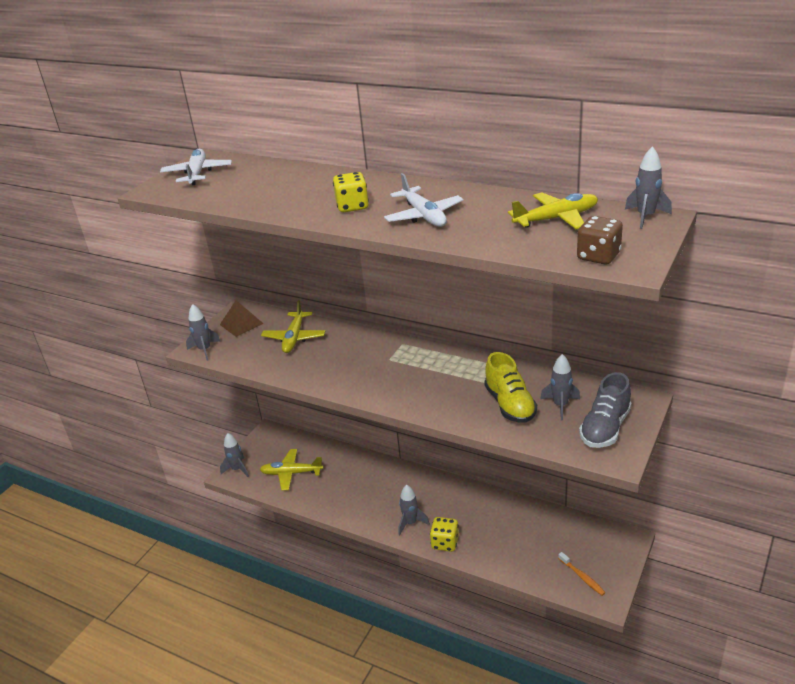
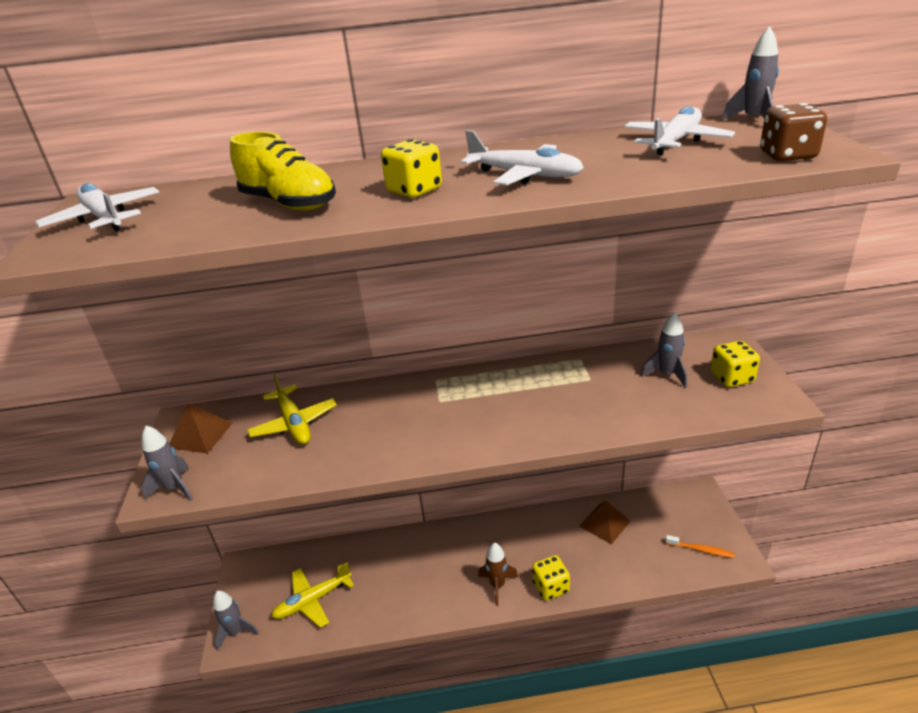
camera: 35 degrees left, 0 degrees up
(410, 523) = (497, 585): grey rocket -> brown rocket
(510, 405) = (621, 394): yellow shoe -> yellow shoe (289, 204)
(526, 522) = (604, 523): none -> brown pyramid
(556, 219) = (675, 142): yellow plane -> white plane
(605, 428) = (731, 378): grey shoe -> yellow dice

